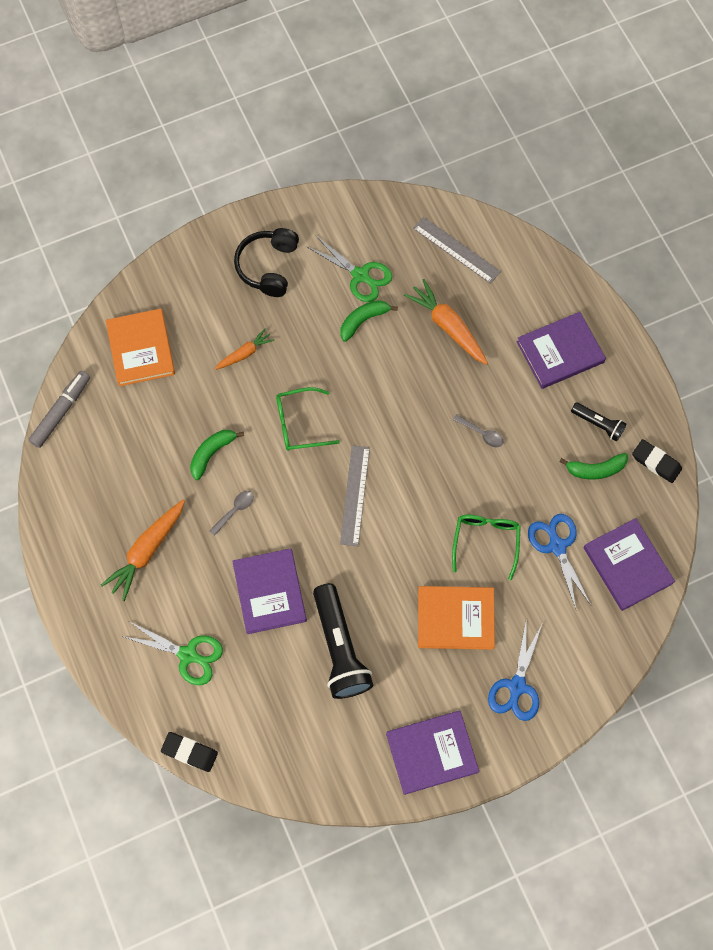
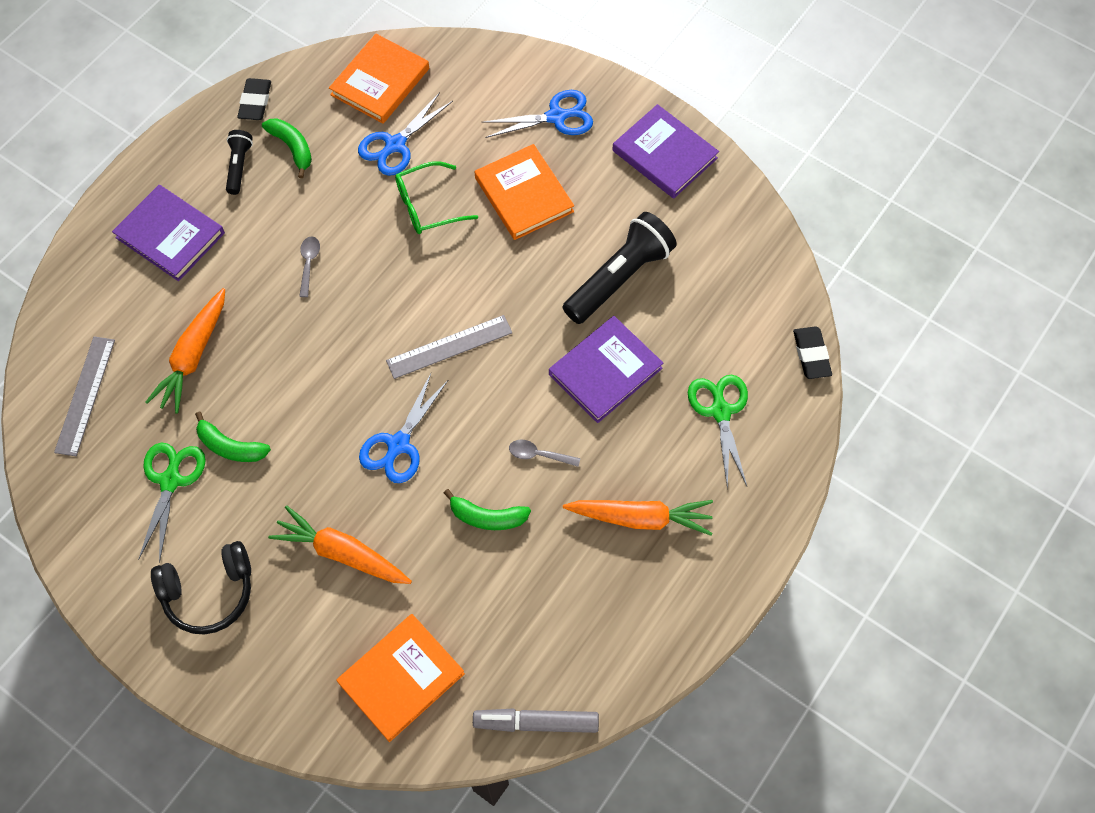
camera: 120 degrees left, 5 degrees down
(245, 353) = (342, 553): orange carrot -> orange carrot, size x1.69
(299, 424) = (398, 445): green glasses -> blue scissors
(627, 565) = (380, 82): purple book -> orange book

